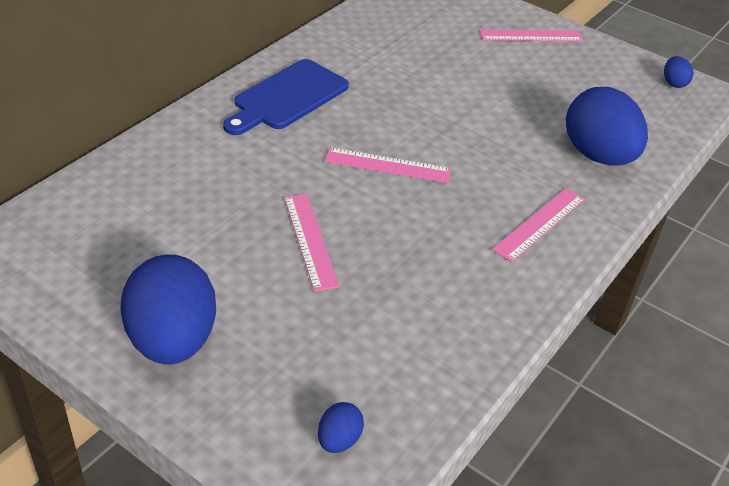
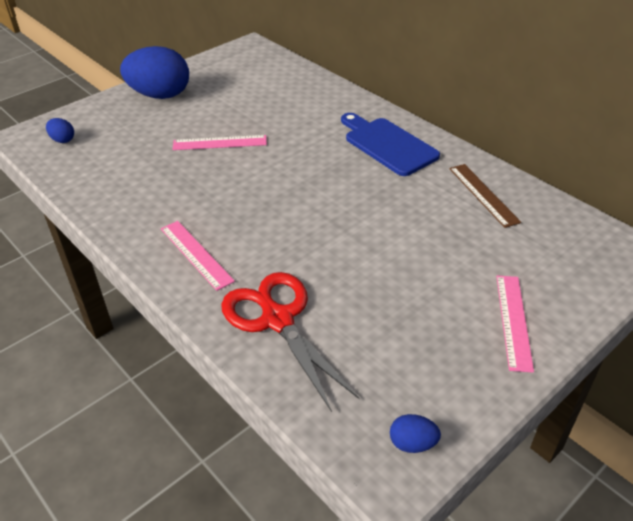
camera: 105 degrees right, 0 degrees up
(366, 40) = (483, 194): none -> brown ruler
(387, 165) = (291, 184): pink ruler -> none
(598, 156) = (277, 319): blue egg -> red scissors

